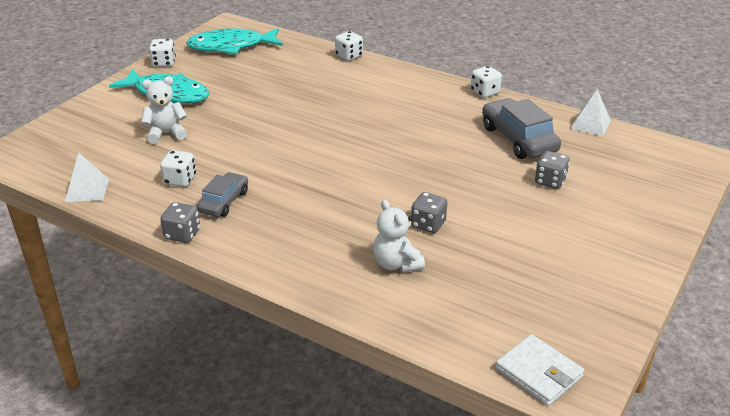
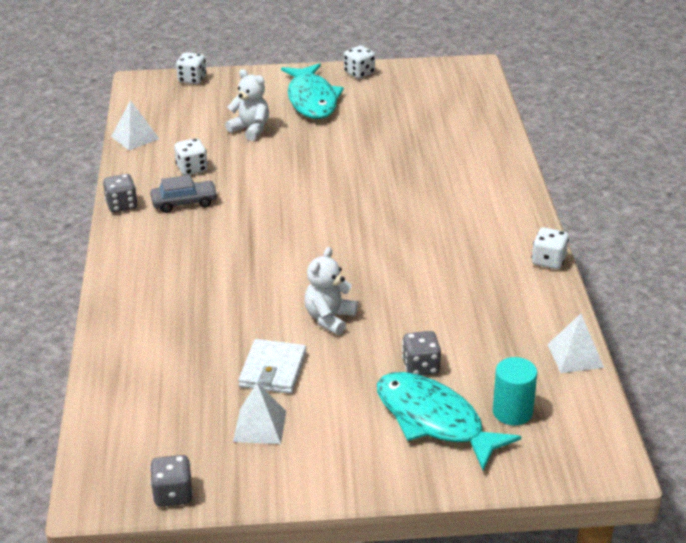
camera: 55 degrees right, 0 degrees up
(231, 46) = (434, 88): turquoise fish -> turquoise fish (434, 420)
(349, 56) = (507, 153): white dice -> white dice (192, 79)
(396, 264) = (186, 326): white teddy bear -> white teddy bear (329, 318)
(428, 224) = (263, 320): grey dice -> grey dice (173, 494)
(518, 139) = (479, 317): grey car -> none
(539, 373) = (106, 463): white wallet -> white wallet (273, 370)
(556, 275) = (260, 426): none -> white pyramid
(627, 168) = (512, 412): none -> turquoise cylinder

